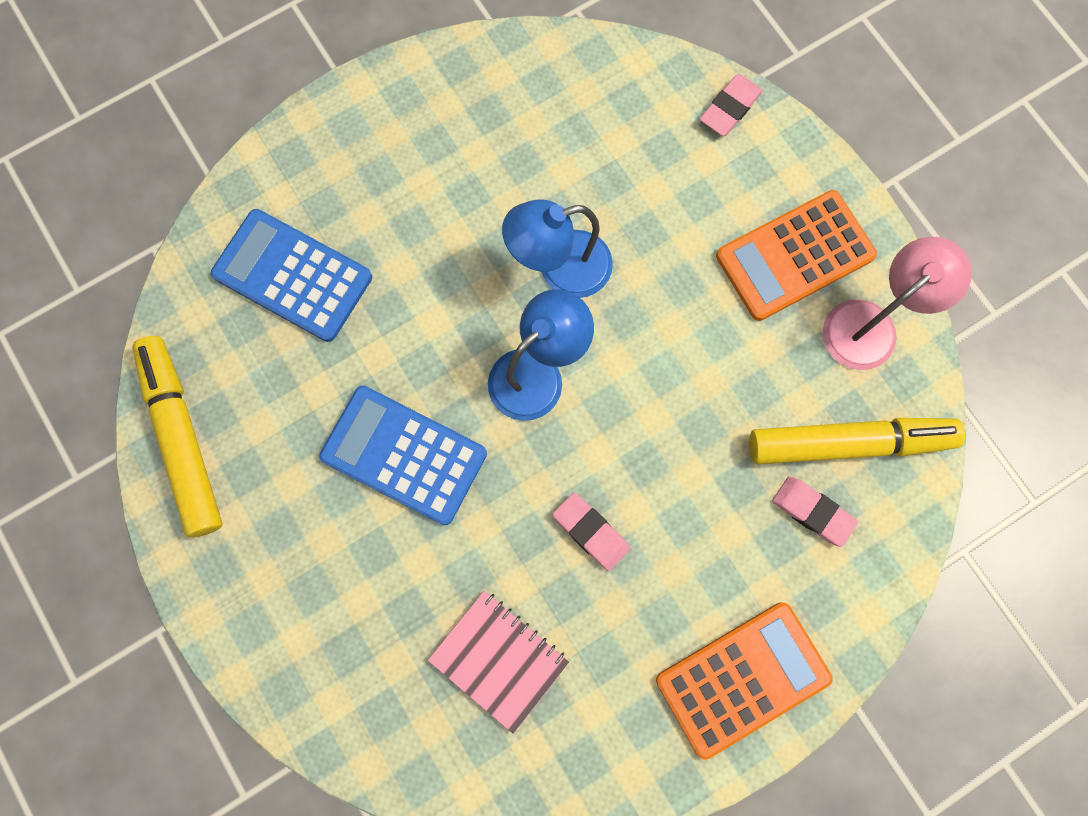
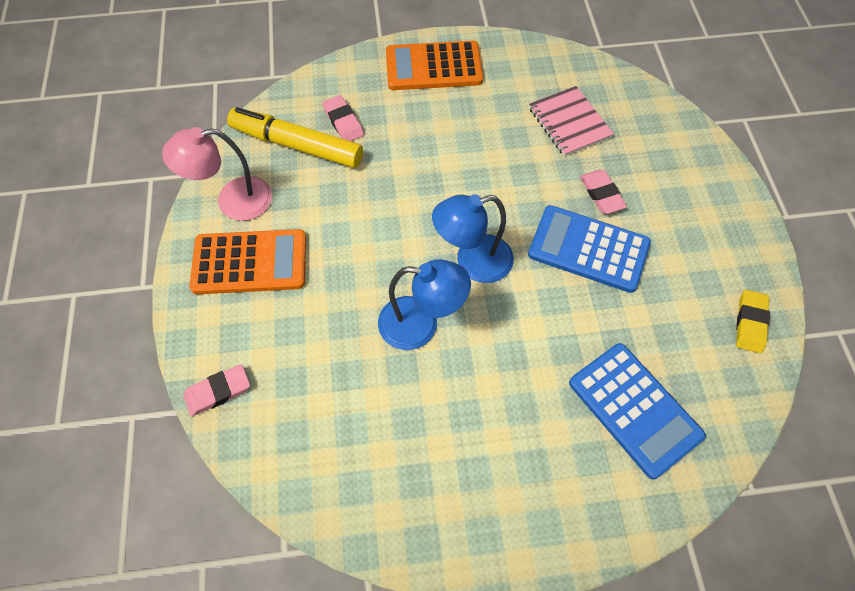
camera: 155 degrees left, 15 degrees down
(183, 438) = (750, 323): yellow marker -> yellow eraser
(404, 455) = (588, 249): blue calculator -> blue calculator turned 150 degrees clockwise
(591, 532) = (483, 161): pink eraser -> pink eraser (601, 194)

